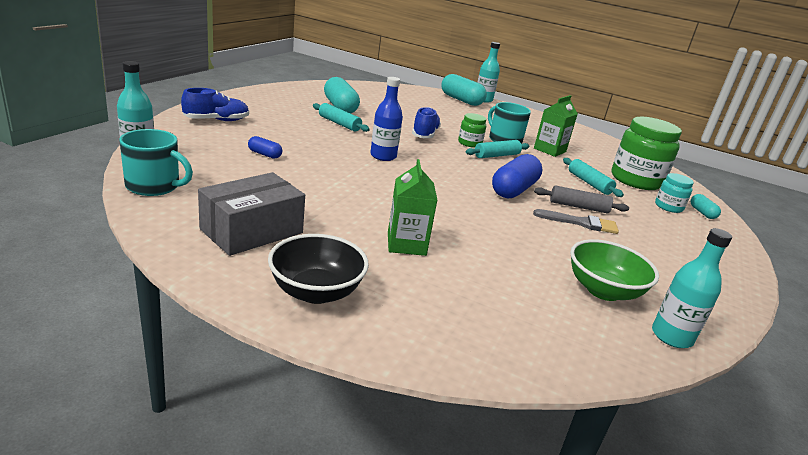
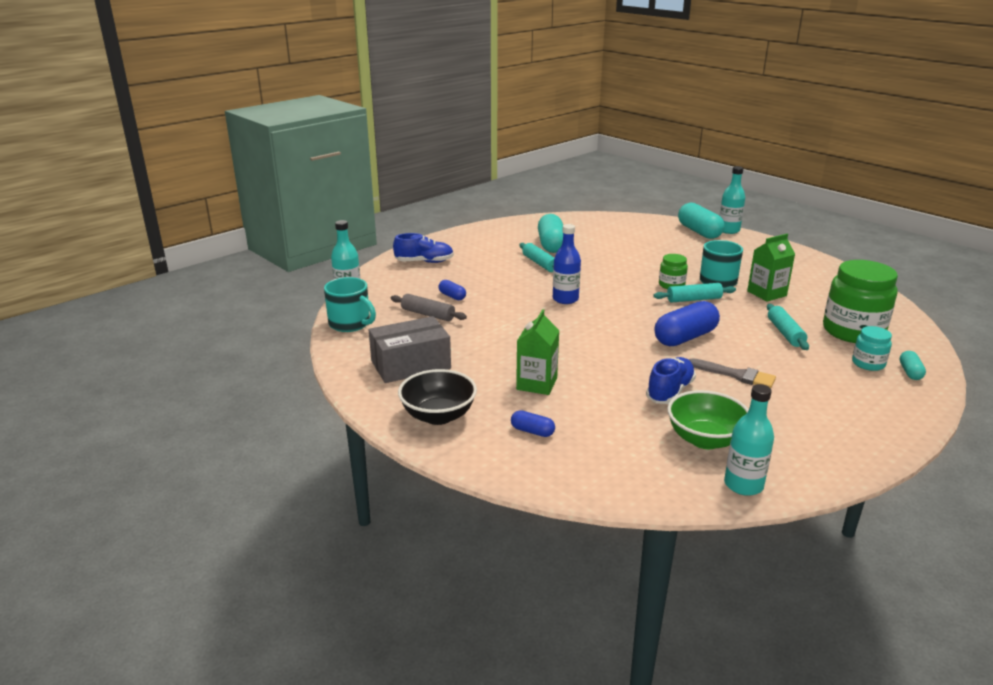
camera: 25 degrees right, 0 degrees up
(425, 134) = (626, 275): blue shoe -> blue shoe (670, 391)
(434, 300) = (532, 431): none -> blue capsule
(578, 207) = (748, 358): grey rolling pin -> grey rolling pin (428, 314)

